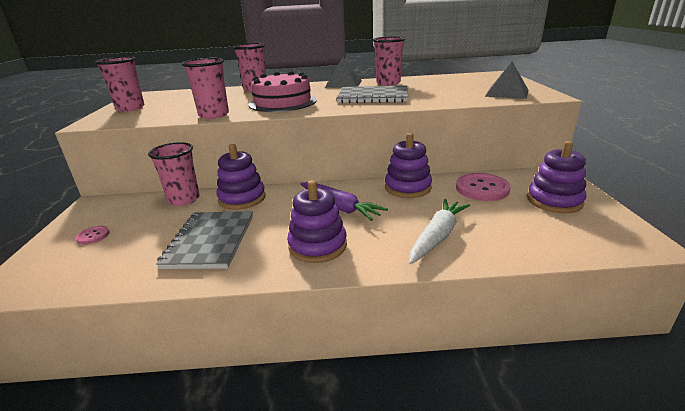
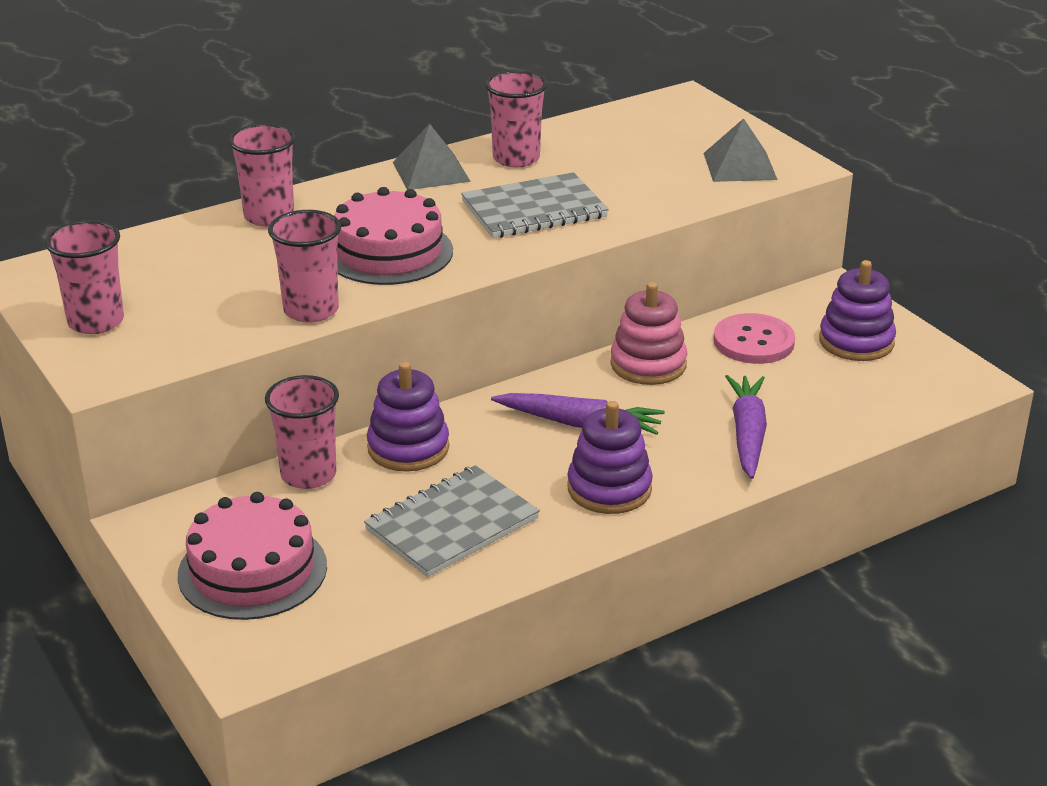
camera: 30 degrees left, 5 degrees up
(93, 236) = (252, 570): pink button -> pink cake
(210, 241) = (452, 524): grey notebook -> grey notebook turned 75 degrees clockwise
(407, 187) = (648, 364): purple stacking toy -> pink stacking toy
(437, 236) = (747, 434): white carrot -> purple carrot

